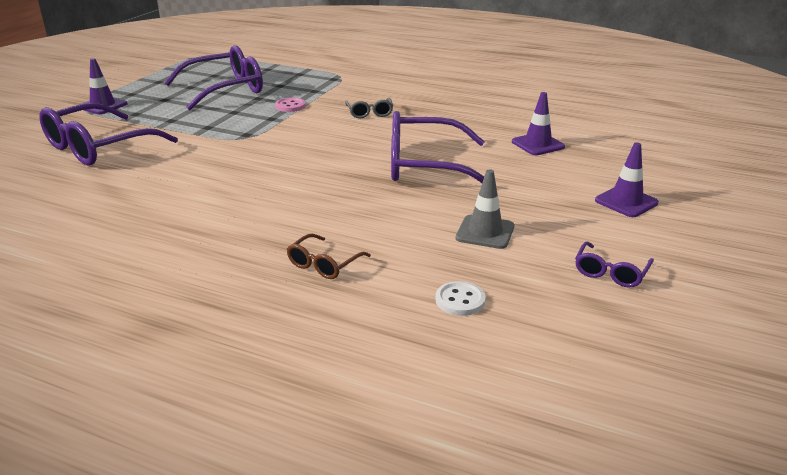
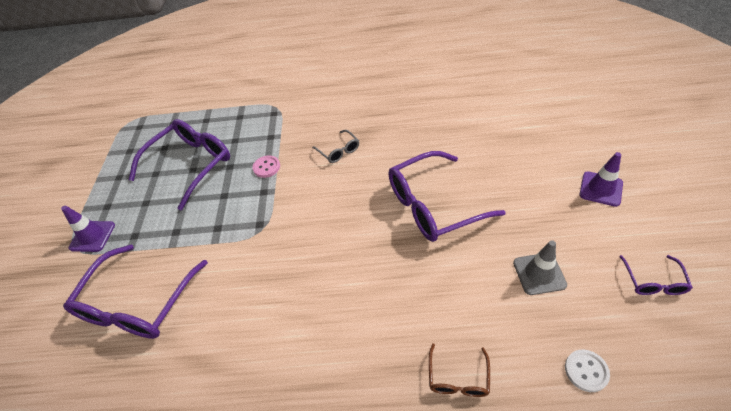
camera: 20 degrees left, 20 degrees up
(537, 144) = (492, 142): purple traffic cone -> none

